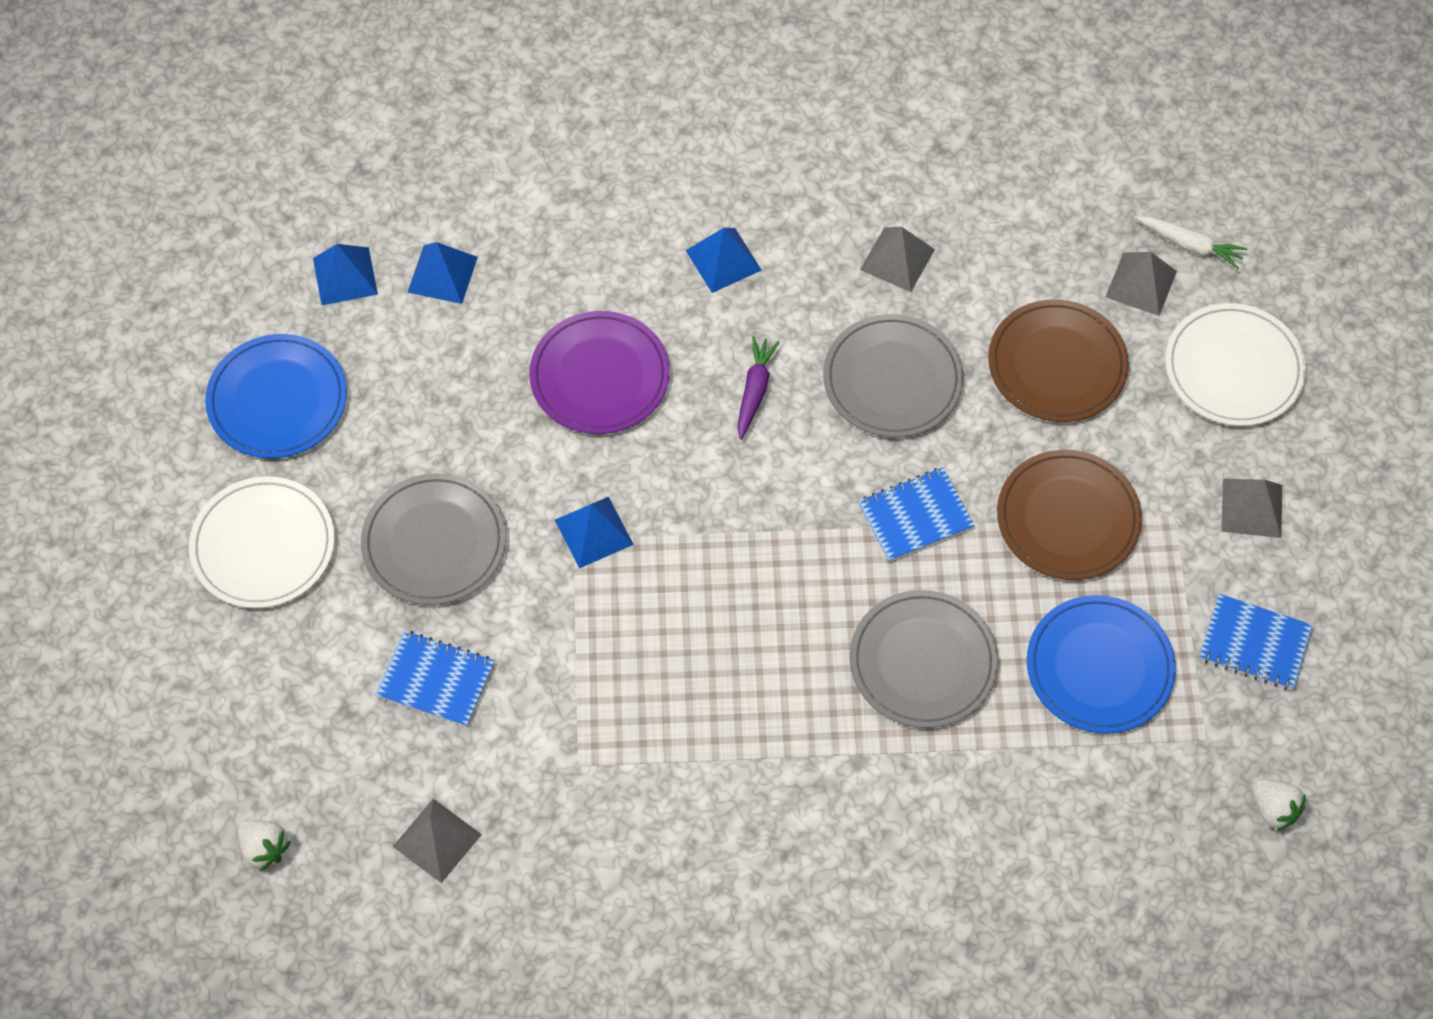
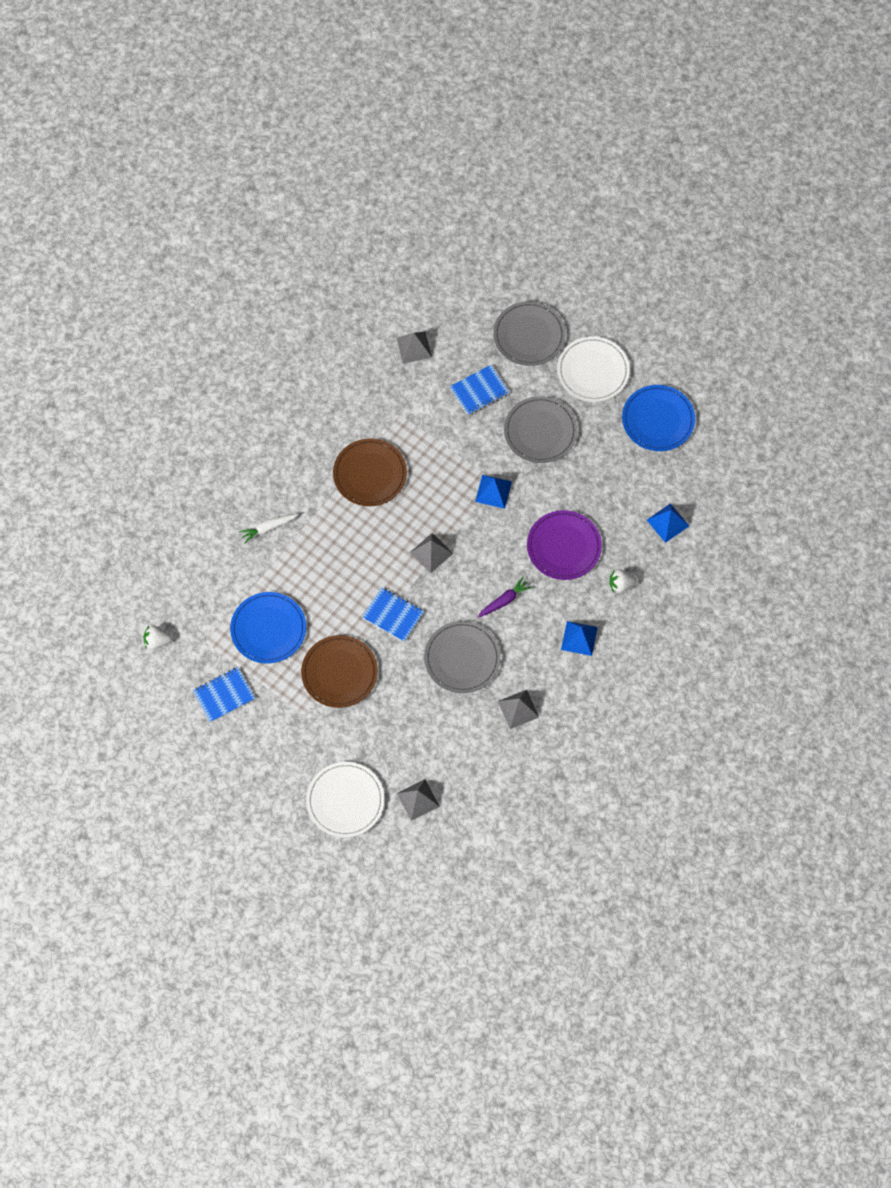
camera: 130 degrees right, 5 degrees up
(264, 848) = (462, 290): white strawberry -> white strawberry (621, 584)
(345, 276) = (699, 485): blue pyramid -> none
(754, 390) = (504, 600): purple carrot -> purple carrot turned 90 degrees counterclockwise
(915, 516) = (393, 615): blue notebook -> blue notebook turned 75 degrees counterclockwise
(923, 661) = (330, 566): grey plate -> grey plate (529, 335)
(1057, 364) = (411, 730): brown plate -> brown plate (370, 474)
(1190, 245) = (418, 838): white carrot -> white carrot (268, 528)
(1251, 508) = (279, 748): grey pyramid -> grey pyramid (431, 552)

